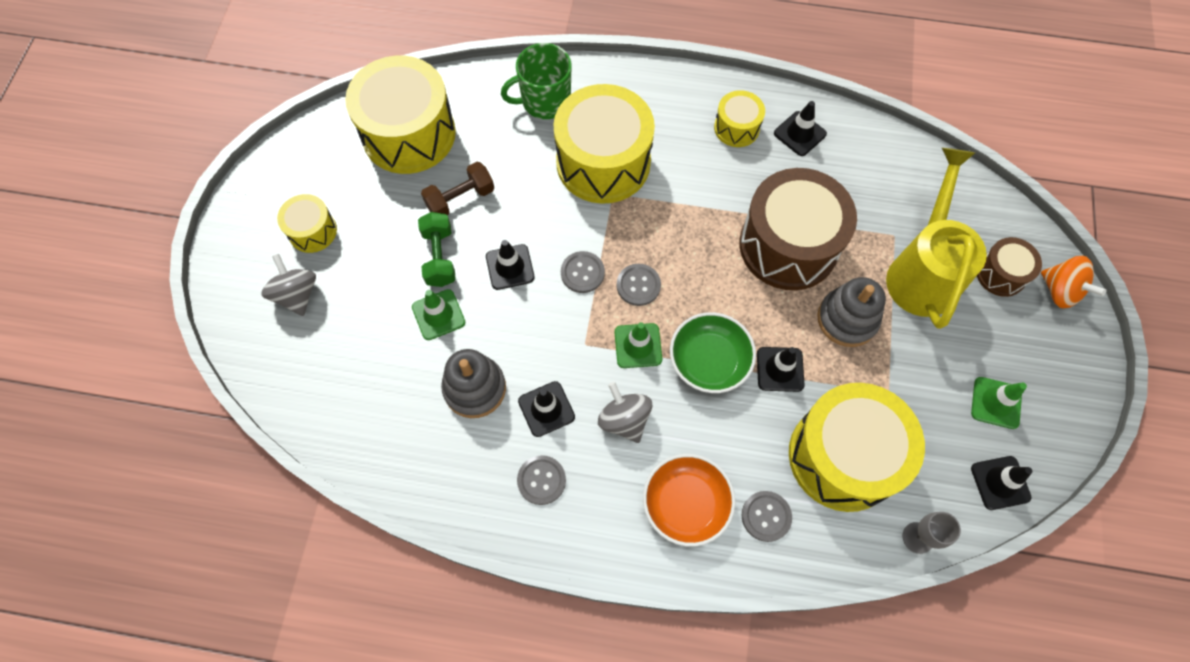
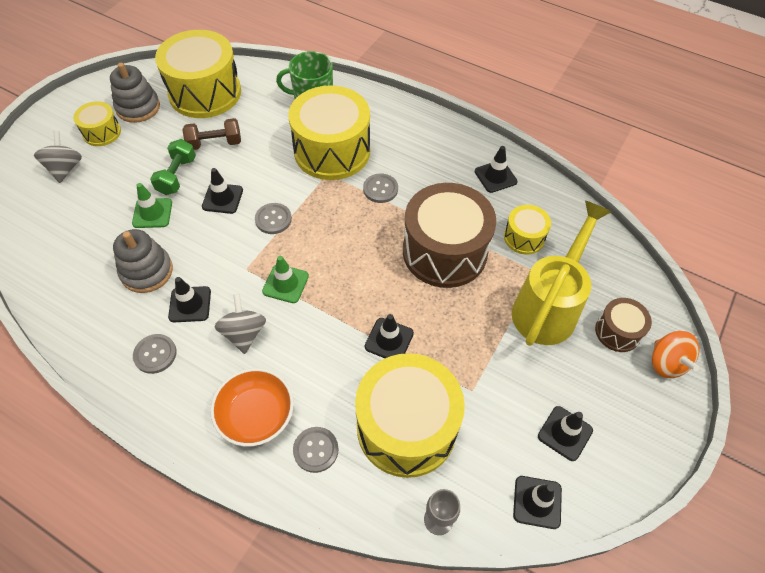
camera: 20 degrees right, 10 degrees down
(638, 285) = (310, 241): grey button -> grey button (380, 189)
(709, 361) = (335, 314): green bowl -> none
(736, 128) = (447, 158): yellow drum -> yellow drum (524, 237)
(847, 319) = (465, 321): grey stacking toy -> grey stacking toy (138, 107)
(996, 403) = (565, 433): green traffic cone -> black traffic cone

